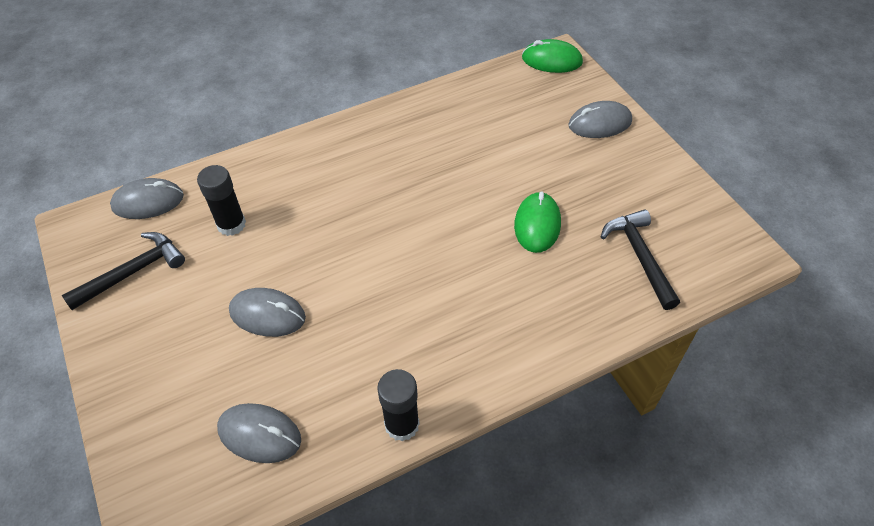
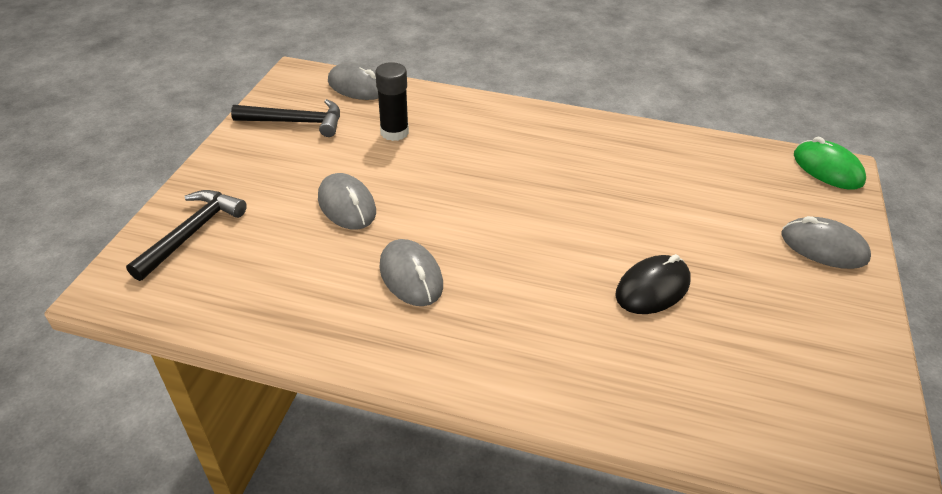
camera: 40 degrees right, 10 degrees down
(260, 434) = (245, 278): grey mouse -> grey mouse (411, 276)
(402, 424) = (347, 352): black glue stick -> none
(537, 224) = (652, 288): green mouse -> black mouse
(640, 256) = (736, 386): black hammer -> black hammer (192, 233)

